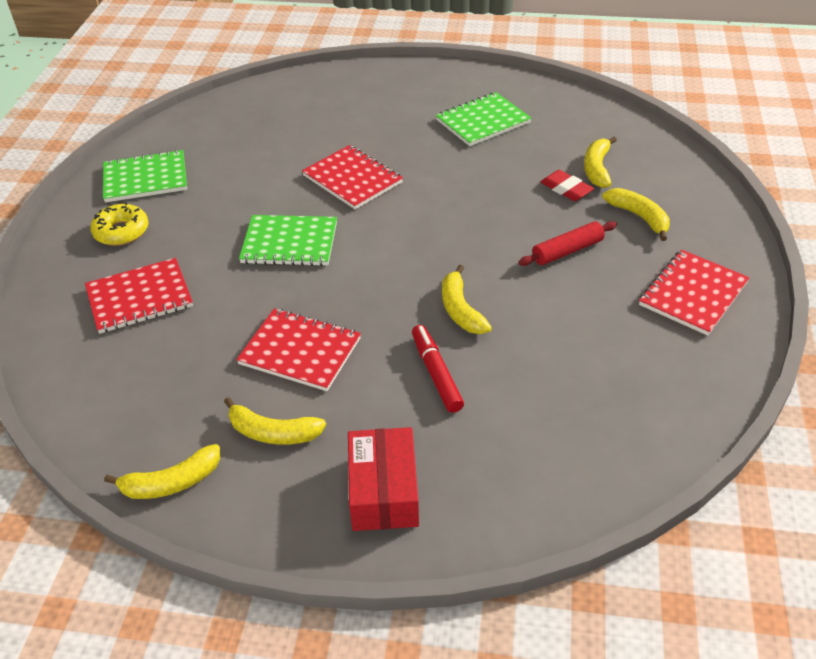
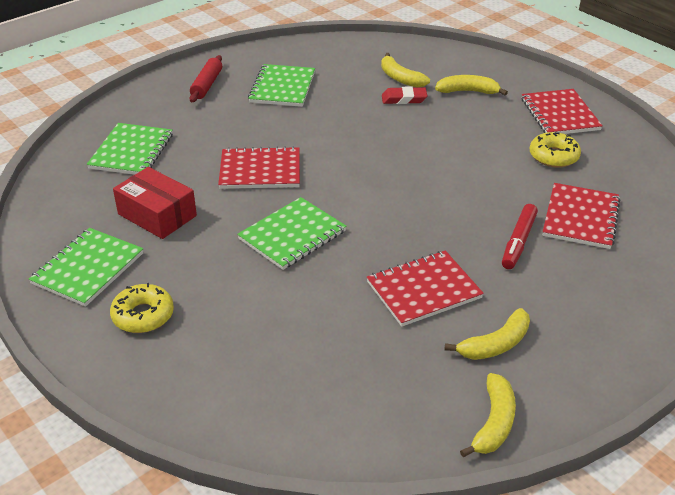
camera: 50 degrees left, 5 degrees down
(139, 298) = (250, 344): red notebook -> red notebook (580, 218)
(298, 112) = (131, 151): none -> green notebook
(383, 491) = (605, 320): red box -> red box (157, 215)
(436, 373) = (518, 242): red marker -> red marker turned 90 degrees counterclockwise
(460, 310) = (468, 200): yellow banana -> none
(567, 251) = (465, 132): red rolling pin -> red rolling pin (207, 85)
(609, 327) = (553, 156): none -> yellow donut

